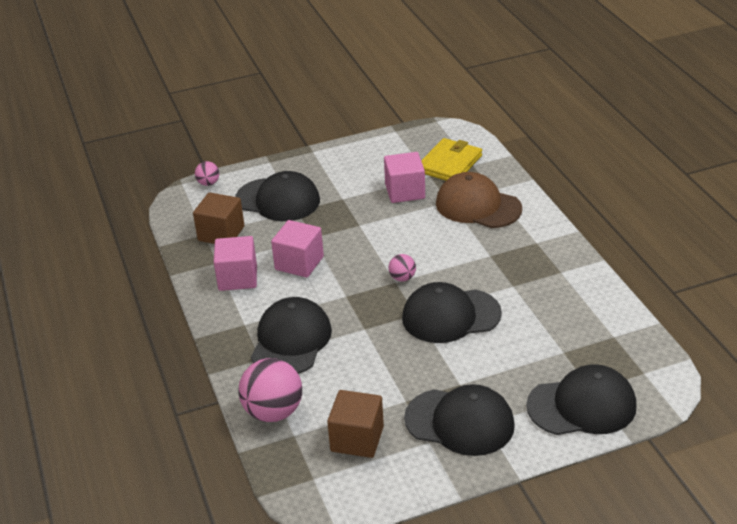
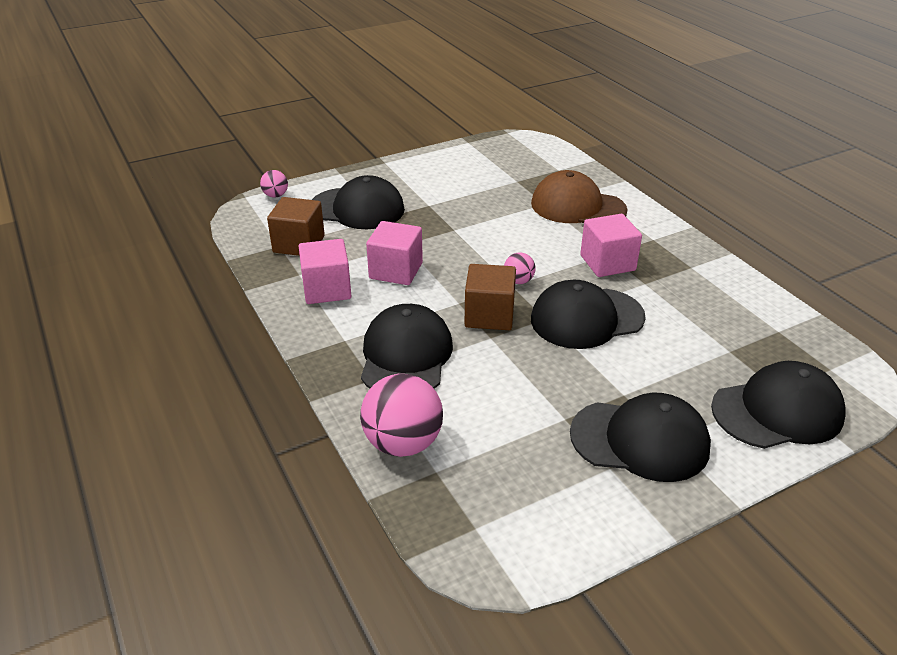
camera: 10 degrees left, 0 degrees up
(357, 439) = (519, 470): brown cube -> brown cube (489, 315)
(405, 191) = (495, 196): pink cube -> pink cube (607, 263)
(449, 164) = (534, 169): yellow wallet -> none

